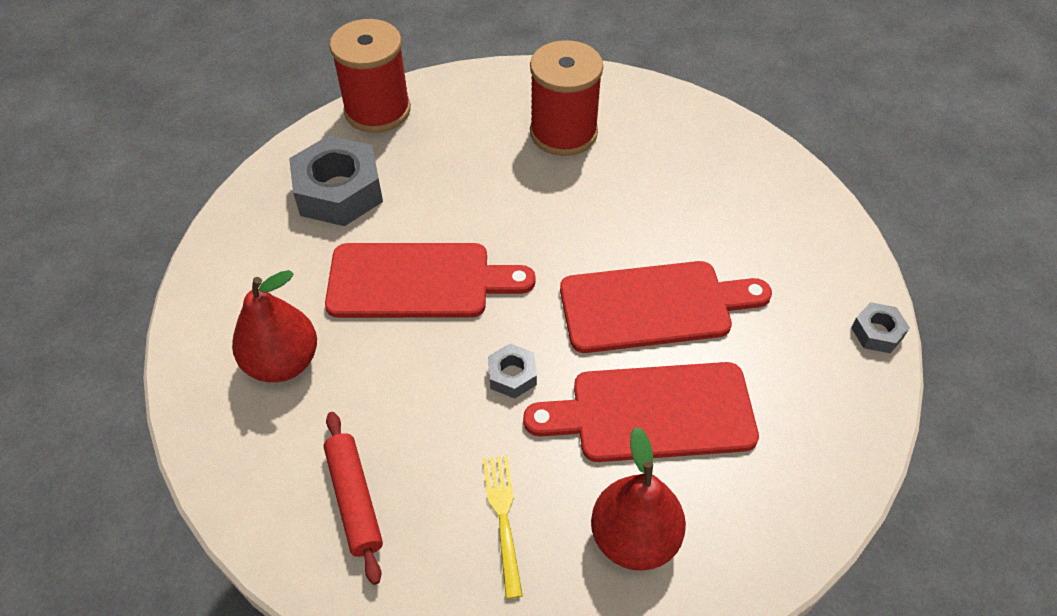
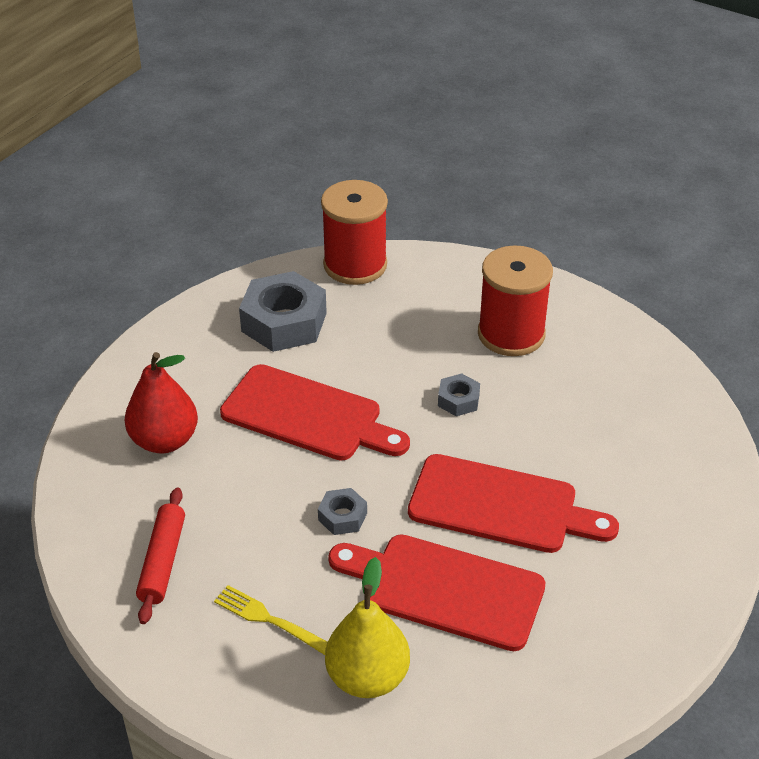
camera: 25 degrees right, 10 degrees down
(503, 518) = (270, 620): yellow fork -> yellow fork turned 75 degrees counterclockwise
(634, 538) = (367, 677): red pear -> yellow pear
(877, 332) = (700, 602): grey nut -> grey nut (458, 400)

